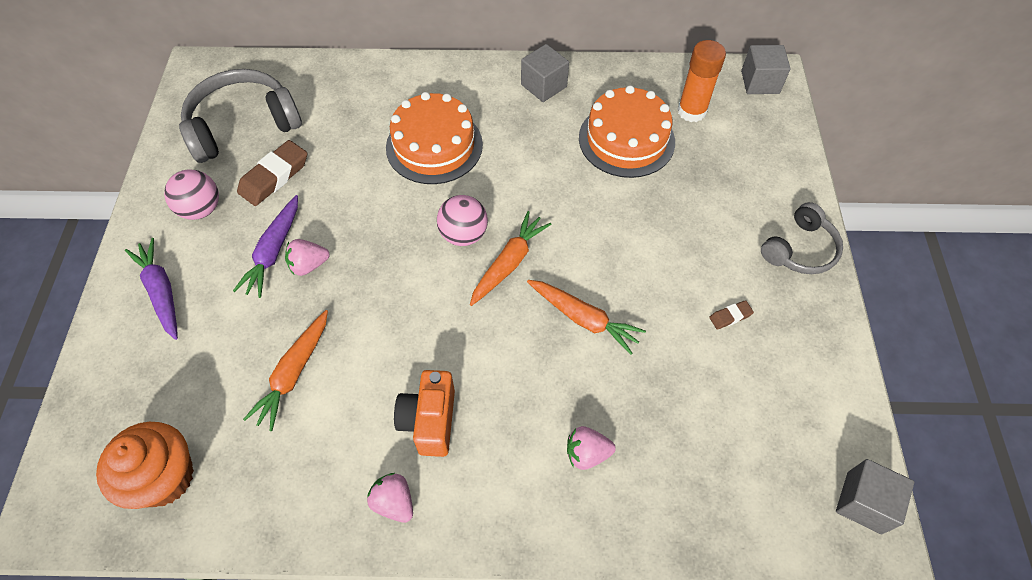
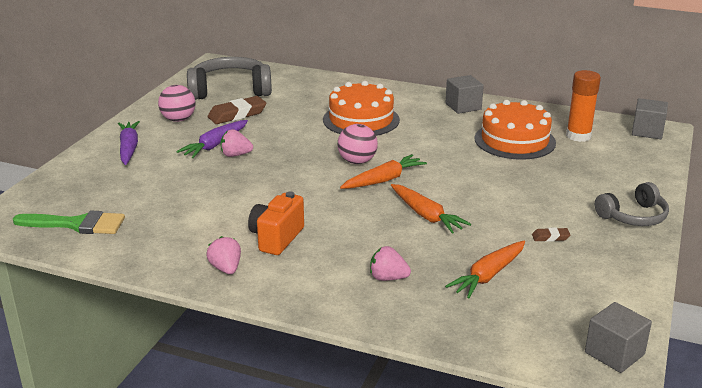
camera: 20 degrees right, 30 degrees down
(164, 477) = (77, 224): orange cupcake -> green brush
(294, 373) = (193, 198): orange carrot -> orange carrot (488, 275)

